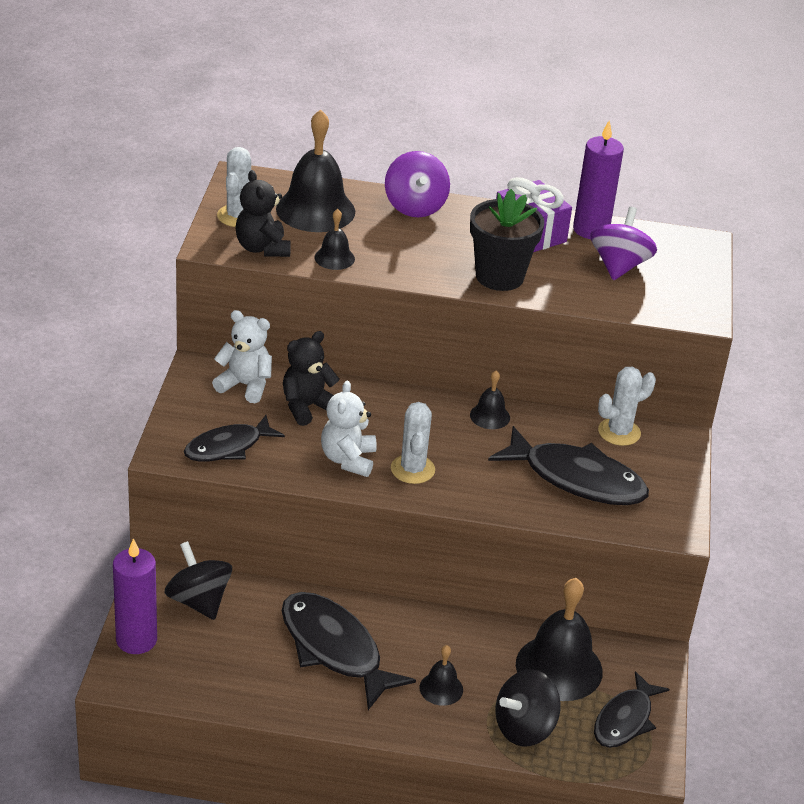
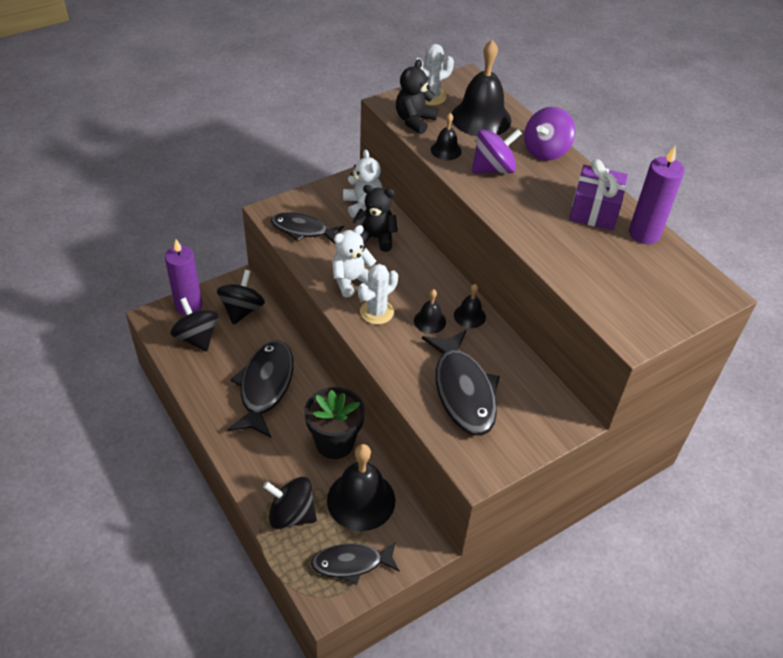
camera: 50 degrees right, 10 degrees up
(195, 661) = (197, 337): none -> black spinning top
(441, 688) = (283, 453): black bell -> black bell (429, 321)
(499, 276) = (529, 222): black flower pot -> black flower pot (334, 443)
(619, 266) = (625, 268): purple spinning top -> purple spinning top (493, 169)
(619, 432) = (536, 385): white cactus -> none

